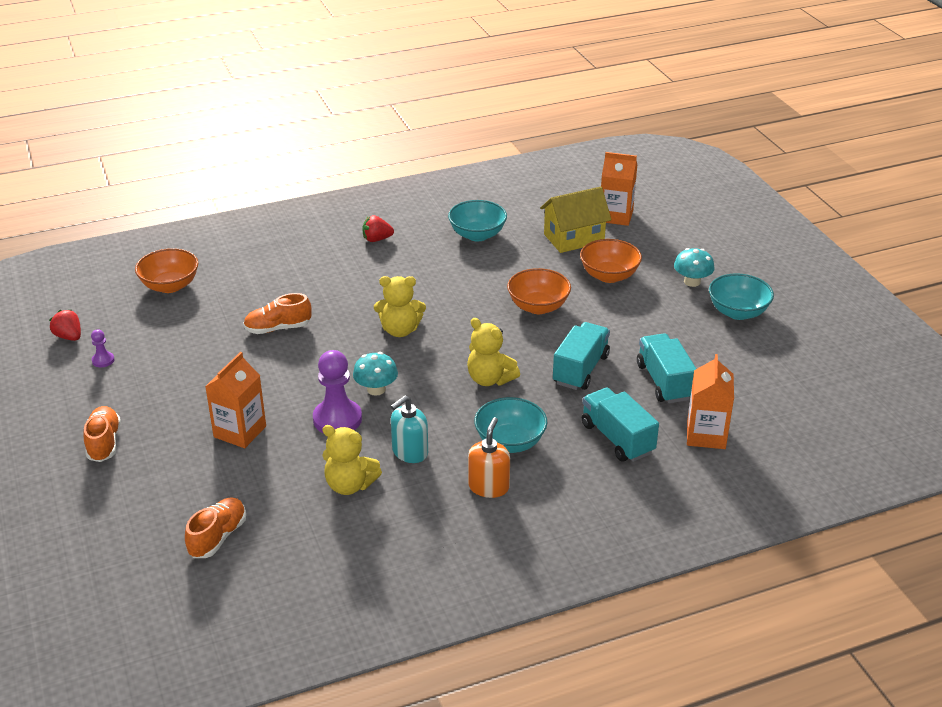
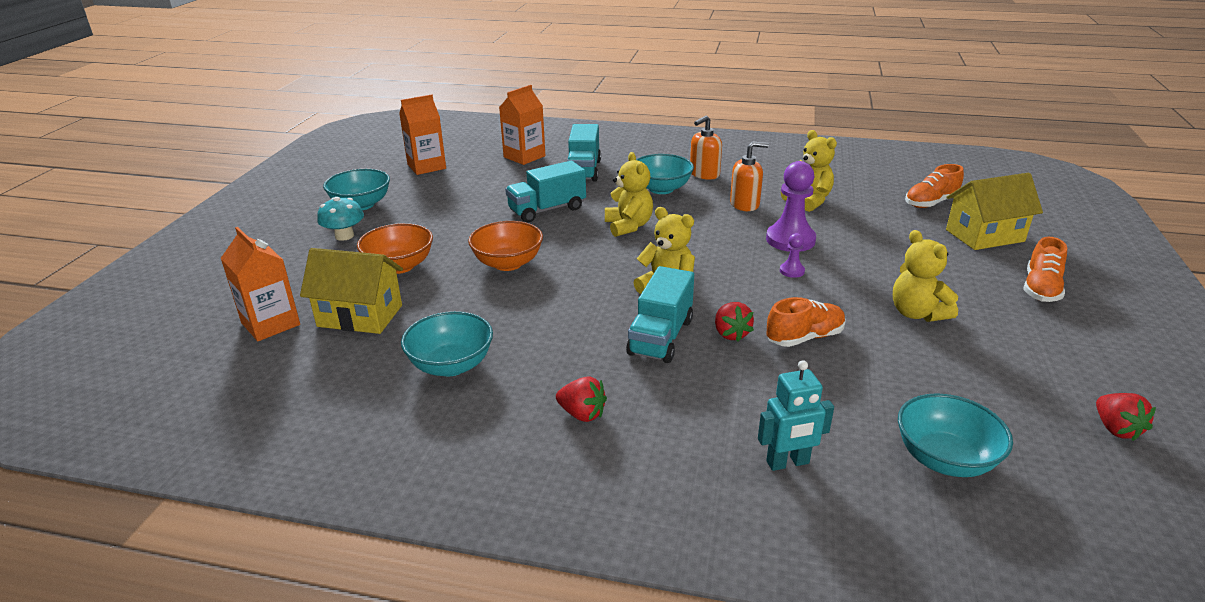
camera: 145 degrees left, 5 degrees down
(103, 360) = (1053, 376): purple pawn -> purple pawn (792, 271)
(155, 500) = (984, 235): none -> yellow house
(170, 286) = (944, 459): orange bowl -> turquoise bowl
(204, 378) = (917, 313): none -> yellow teddy bear
(240, 431) = (890, 257): orange carton -> orange carton (426, 166)
(253, 256) = (788, 463): none -> turquoise robot
(278, 328) = (804, 337): orange shoe -> orange shoe turned 45 degrees counterclockwise
(329, 313) = (731, 334): none -> red strawberry
(376, 389) = (737, 249): turquoise mushroom -> none
(409, 452) = (745, 204): turquoise soap dispenser -> orange soap dispenser
(664, 382) = (500, 185): turquoise truck -> turquoise truck (660, 337)

